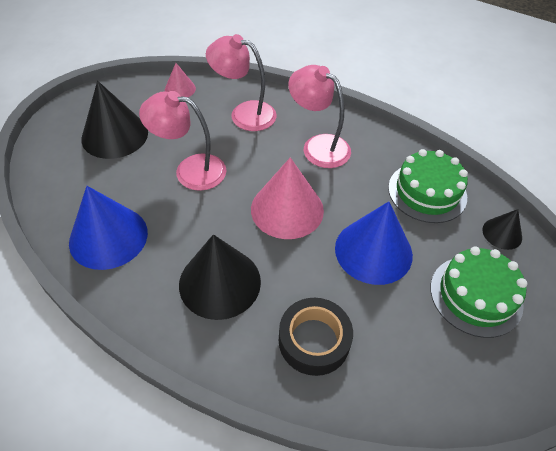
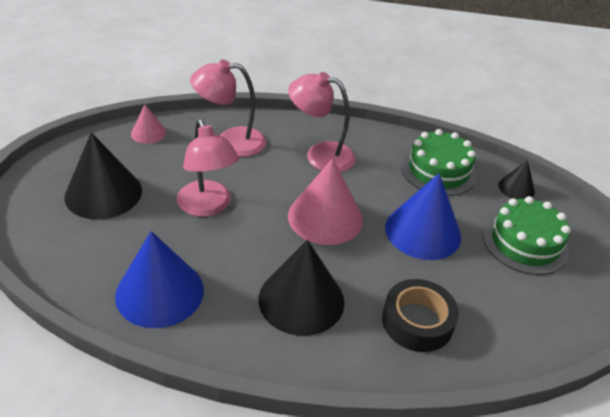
camera: 25 degrees left, 10 degrees down
(190, 170) = (208, 206): pink lamp -> pink lamp turned 105 degrees counterclockwise

